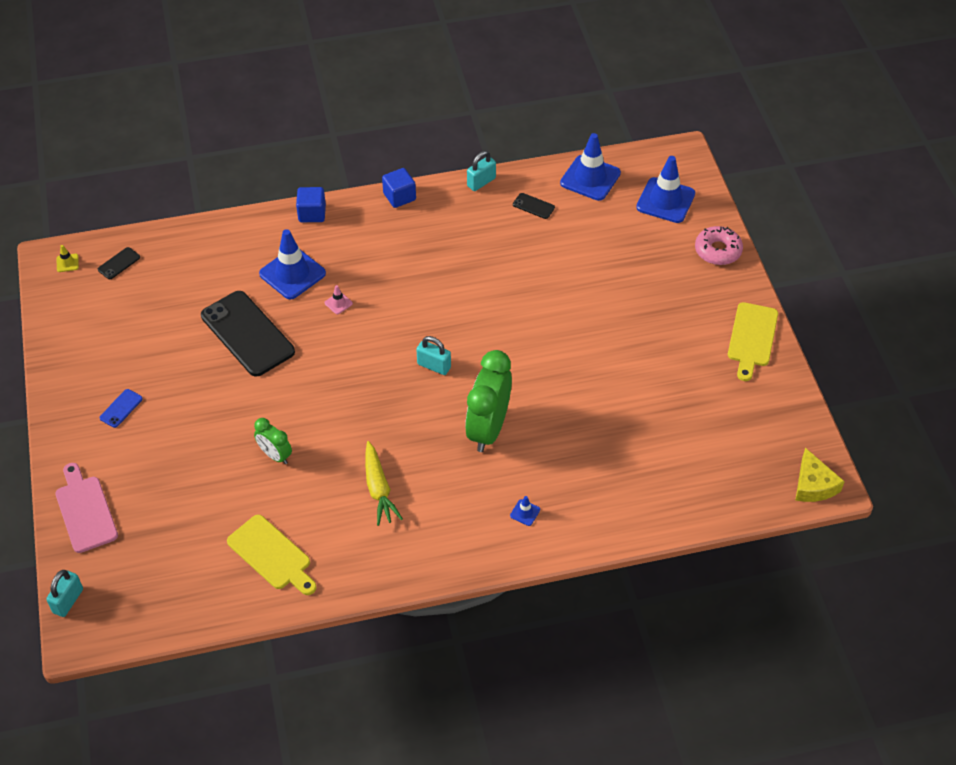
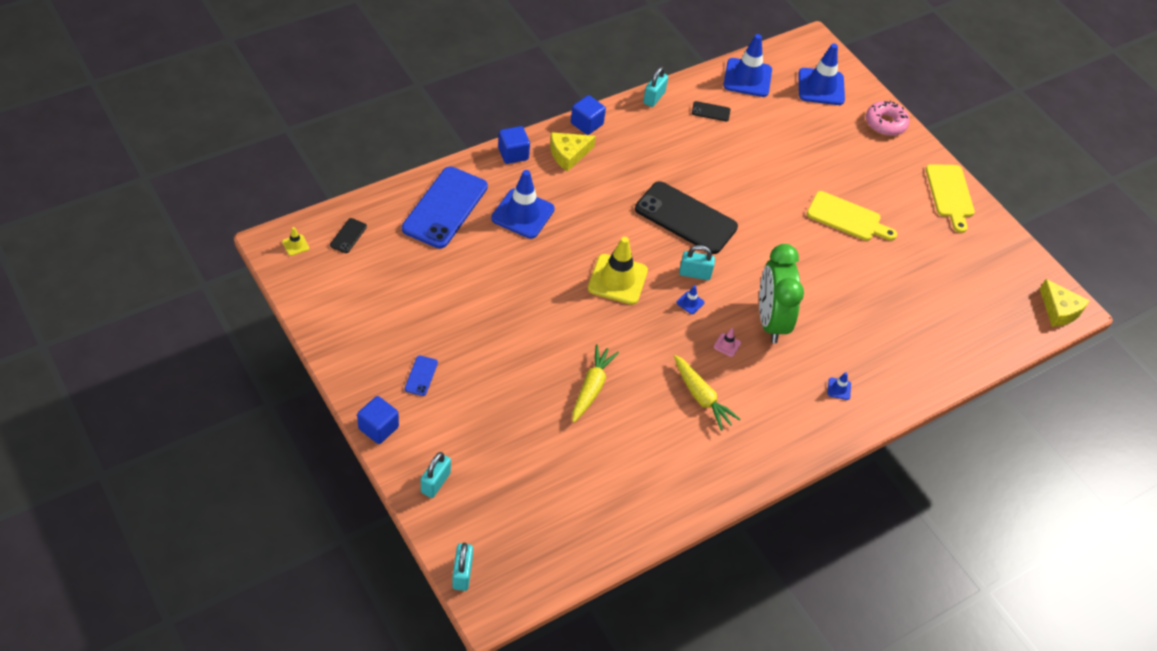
camera: 25 degrees left, 0 degrees up
(59, 448) = (378, 428): none -> blue cube
(85, 511) = (435, 482): pink cutting board -> turquoise padlock
(221, 254) = (445, 208): none -> blue phone
(247, 334) = (508, 279): black phone -> black phone (685, 218)
(271, 555) = (634, 481): yellow cutting board -> yellow cutting board (847, 218)
(275, 455) = (591, 388): green clock -> yellow carrot
(338, 303) = (579, 233): pink traffic cone -> pink traffic cone (727, 345)
(353, 356) = (617, 279): none -> yellow traffic cone
(366, 224) = (568, 154): none -> yellow cheese
(414, 393) = (690, 302): none -> blue traffic cone

